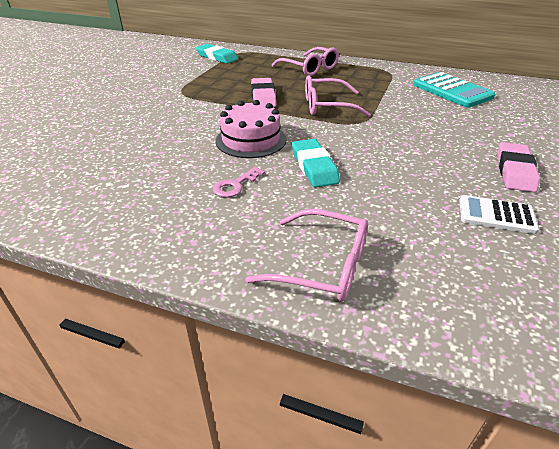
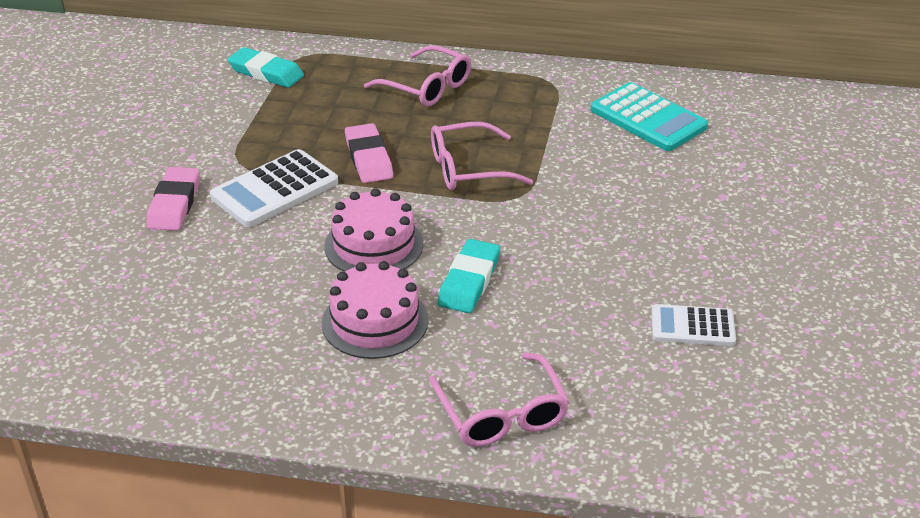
camera: 10 degrees left, 0 degrees up
(197, 106) = (275, 190): none -> white calculator
(235, 185) = (375, 321): pink key -> pink cake
(314, 167) = (469, 281): turquoise eraser -> turquoise eraser turned 45 degrees clockwise
(321, 265) = (501, 413): pink glasses -> pink glasses turned 60 degrees clockwise
(515, 171) = (721, 259): pink eraser -> pink eraser (174, 204)

